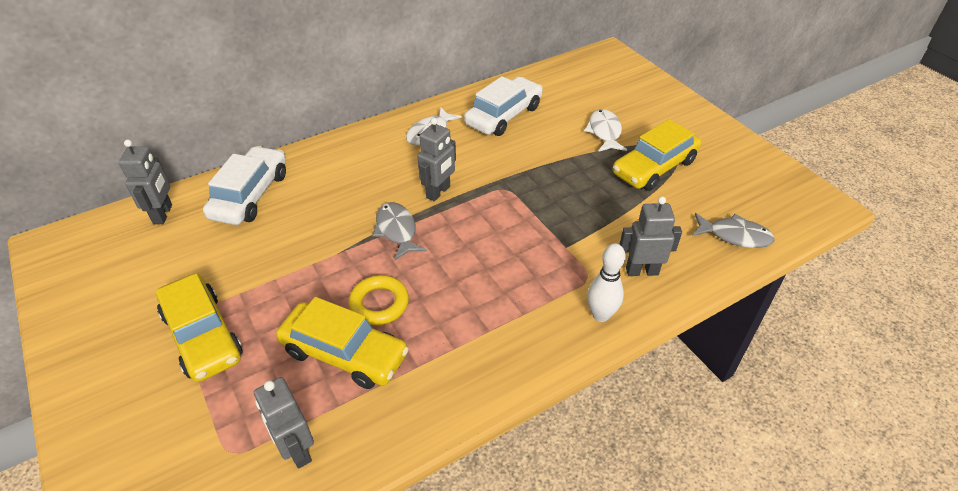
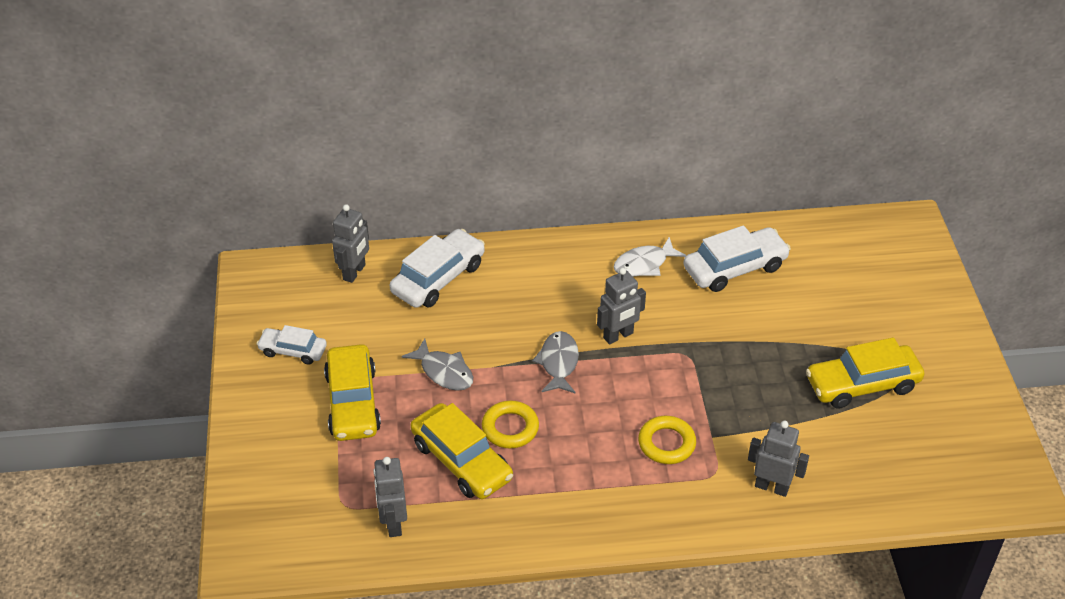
camera: 25 degrees right, 0 degrees up
(117, 306) = (293, 351): none -> white car
(531, 266) = (666, 443): none -> yellow ring
(600, 315) = (704, 512): white bowling pin -> none
(604, 132) = (835, 325): white fish -> none
(734, 236) = (894, 487): grey fish -> grey fish (444, 372)

